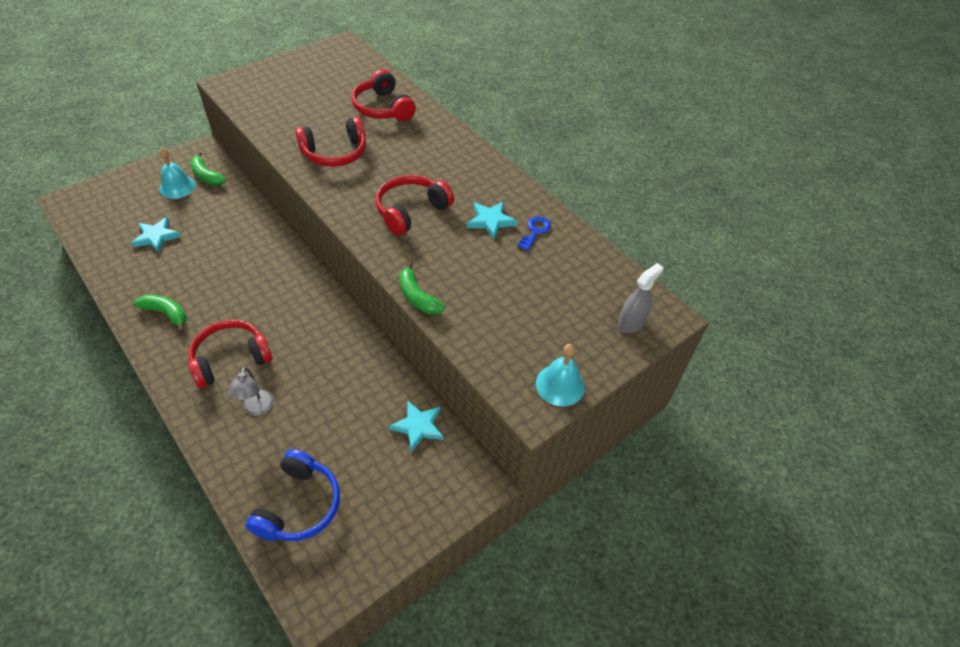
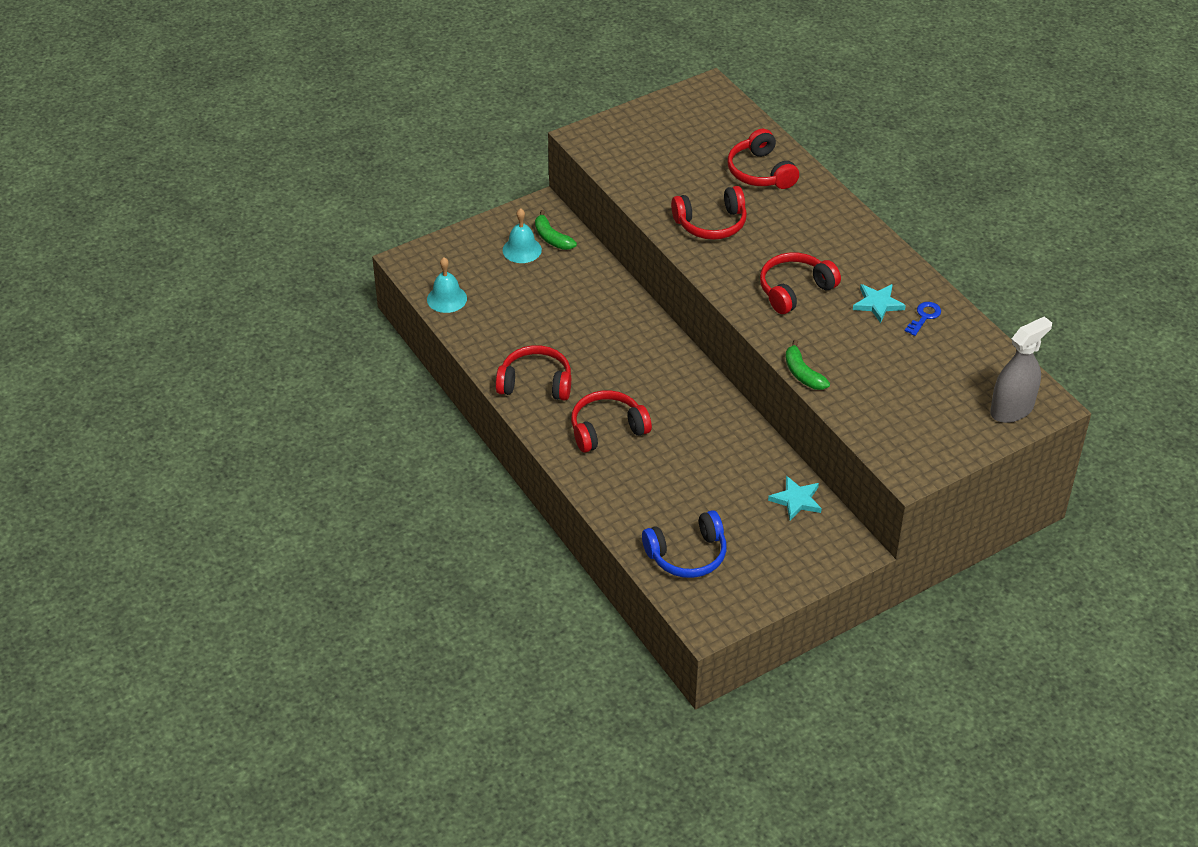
camera: 10 degrees right, 5 degrees down
(156, 236) = (510, 304): turquoise star -> none
(166, 313) = (536, 383): green banana -> red headphones
(257, 408) = (639, 474): grey lamp -> none
(299, 505) = (687, 555): blue headphones -> blue headphones turned 45 degrees clockwise
(560, 385) = (935, 457): turquoise bell -> turquoise bell (447, 299)
(631, 323) = (1012, 409): grey spray bottle -> grey spray bottle, size x1.53

